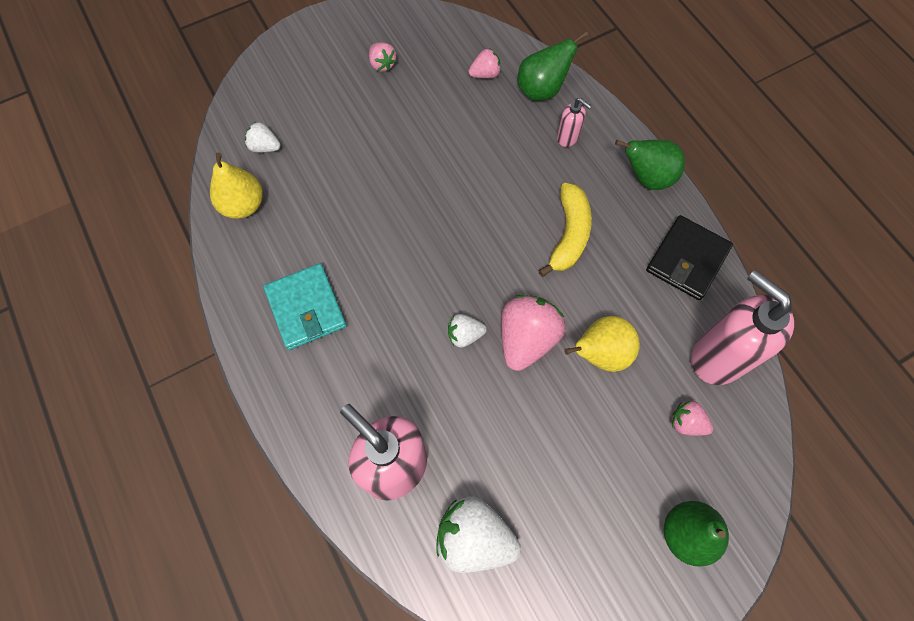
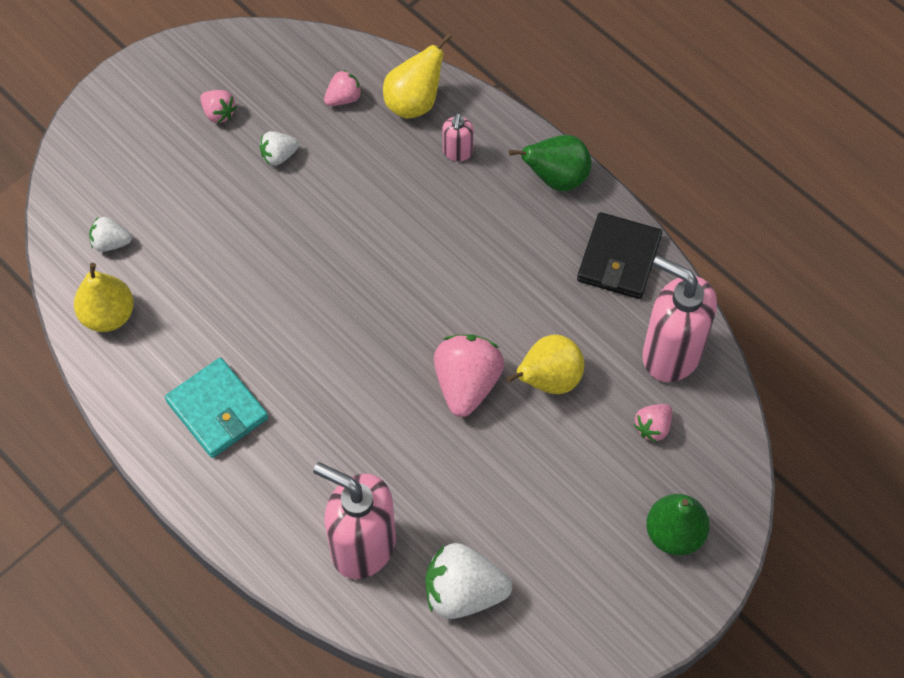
camera: 15 degrees left, 5 degrees down
(464, 335) = (399, 396): white strawberry -> white strawberry (279, 155)
(542, 90) = (414, 102): green pear -> yellow pear
(568, 138) = (457, 152): pink soap dispenser -> pink soap dispenser turned 75 degrees clockwise
(569, 235) = (485, 261): yellow banana -> none
(686, 423) = (653, 427): pink strawberry -> pink strawberry turned 60 degrees counterclockwise

